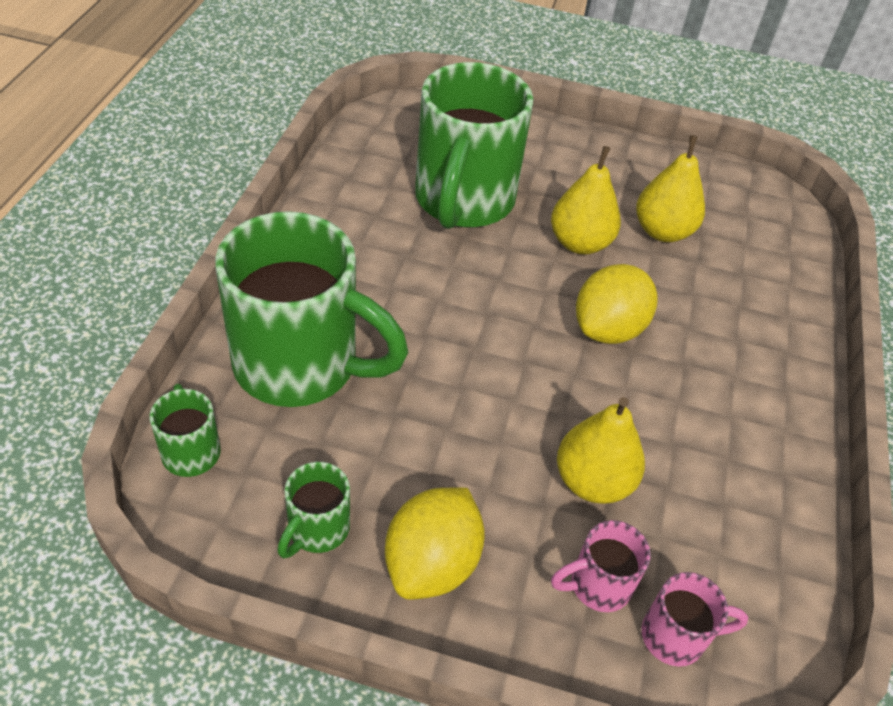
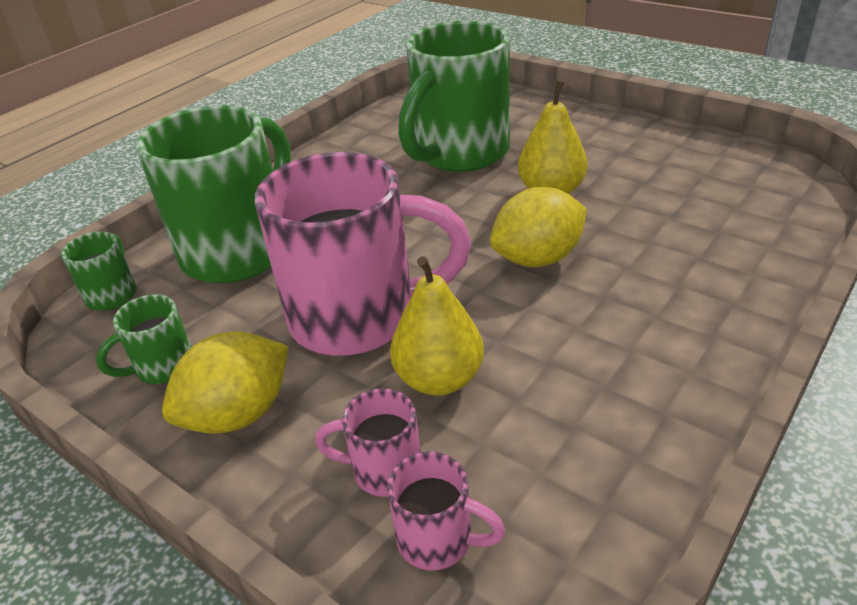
camera: 30 degrees right, 10 degrees down
(301, 366) = (240, 250): green mug -> green mug turned 105 degrees counterclockwise
(480, 428) = (359, 317): none -> pink mug
(662, 231) = (644, 190): yellow pear -> none

